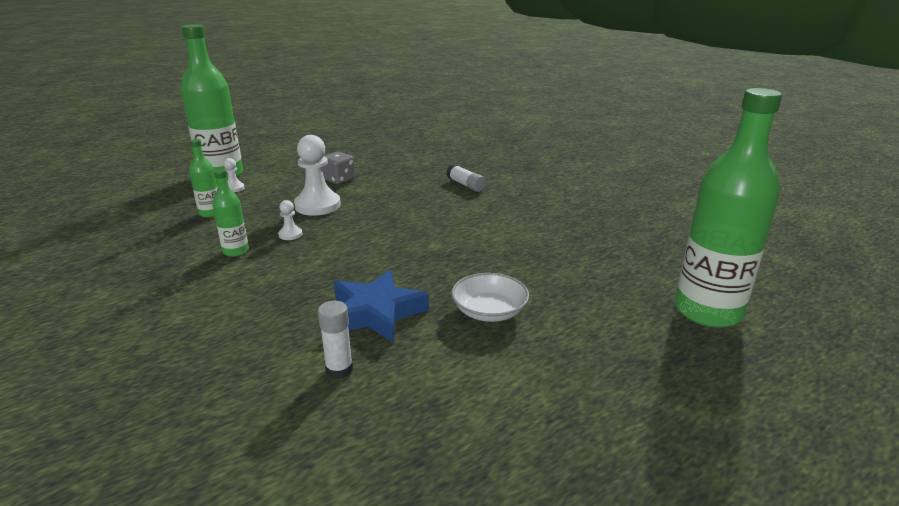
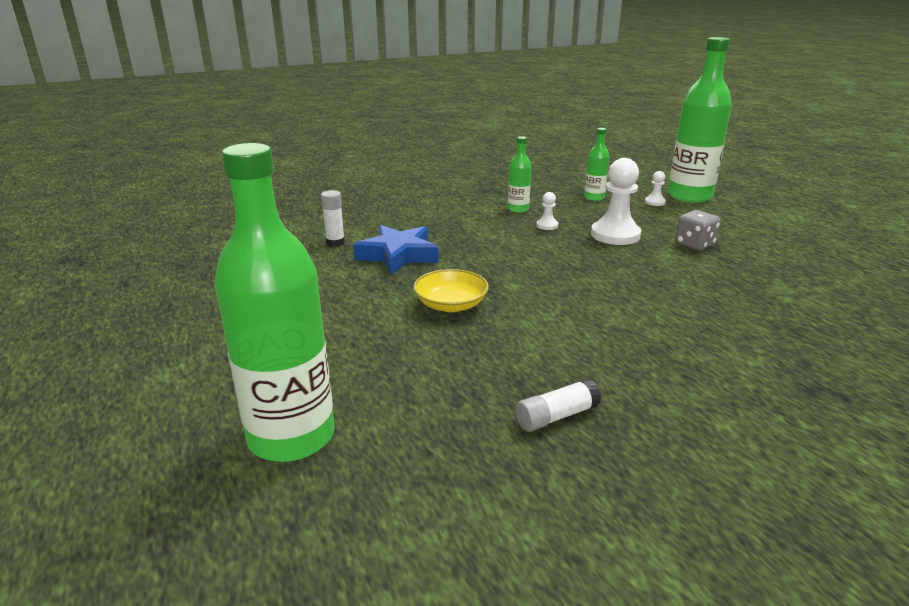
camera: 100 degrees right, 0 degrees up
(466, 185) = (701, 320): white glue stick -> white glue stick (556, 416)
(481, 270) = (451, 304): none -> yellow bowl
(489, 311) = (374, 300): white bowl -> none

